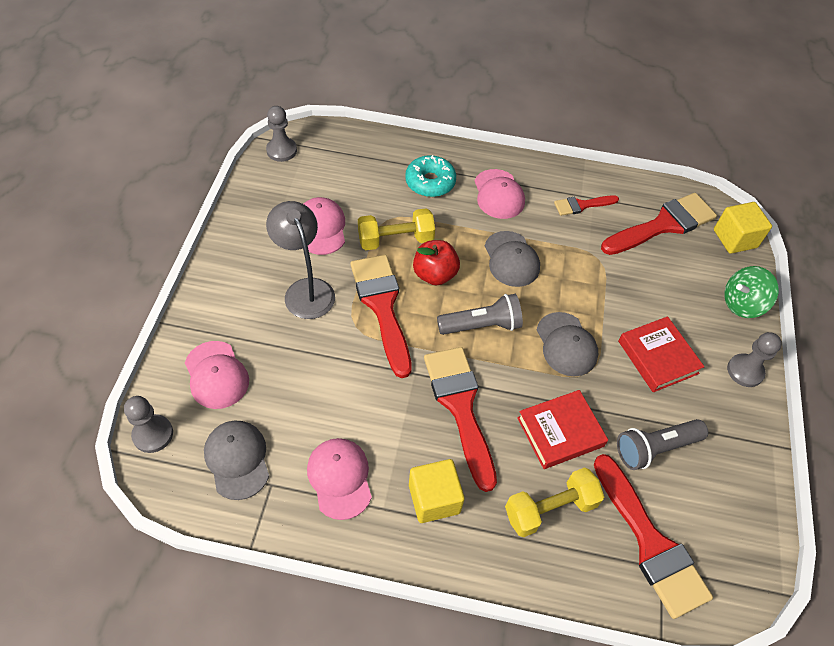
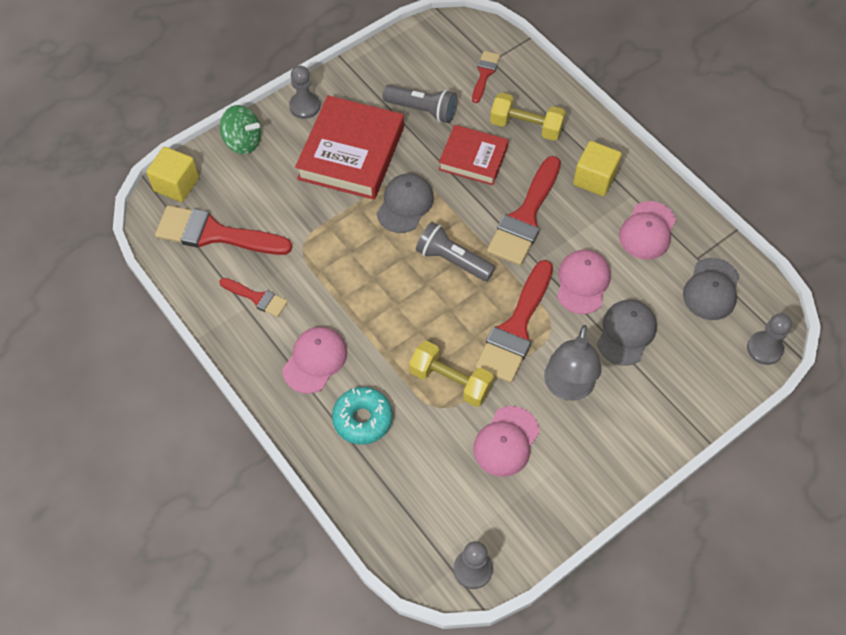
camera: 135 degrees left, 5 degrees up
(216, 375) = (690, 363): pink cap -> pink cap (582, 282)
(434, 274) = (448, 326): red apple -> none
(511, 259) = (372, 294): grey cap -> grey cap (626, 333)
(650, 543) = (484, 74): red brush -> red brush, size x0.52
(658, 357) = (351, 153): red book -> red book, size x1.64

